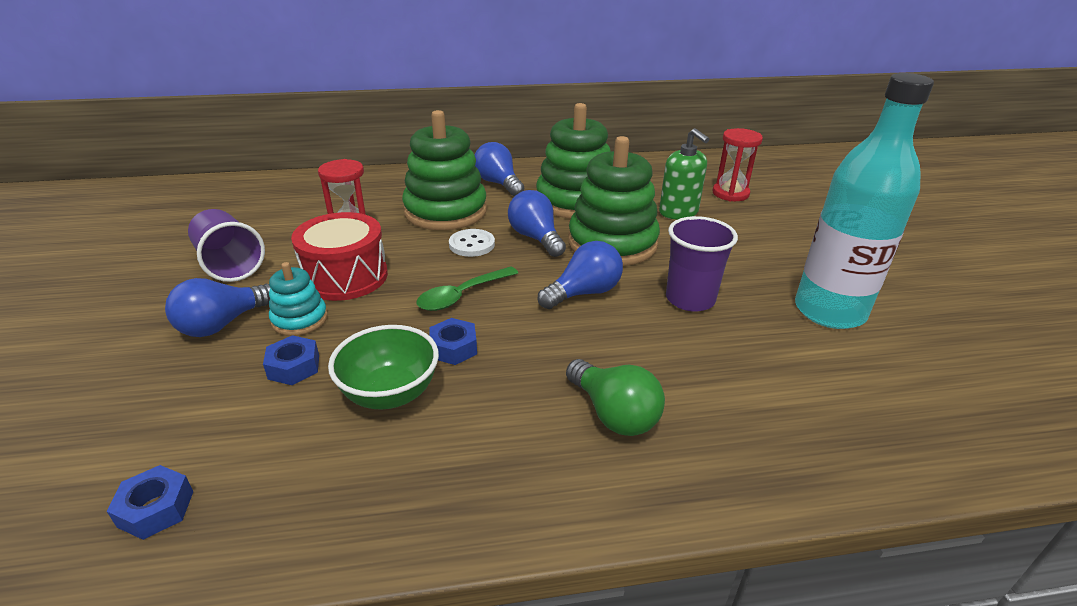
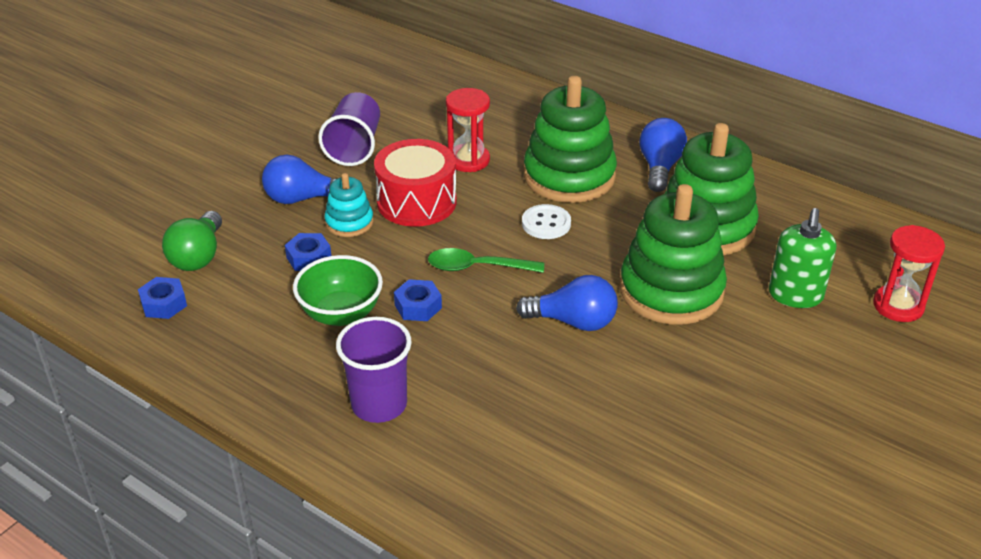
camera: 45 degrees right, 5 degrees up
(536, 238) = (609, 247): blue light bulb -> none
(613, 414) = (457, 422): green light bulb -> green light bulb (198, 256)
(690, 299) = (655, 382): purple cup -> purple cup (379, 404)
(829, 311) = (768, 474): turquoise bottle -> none

